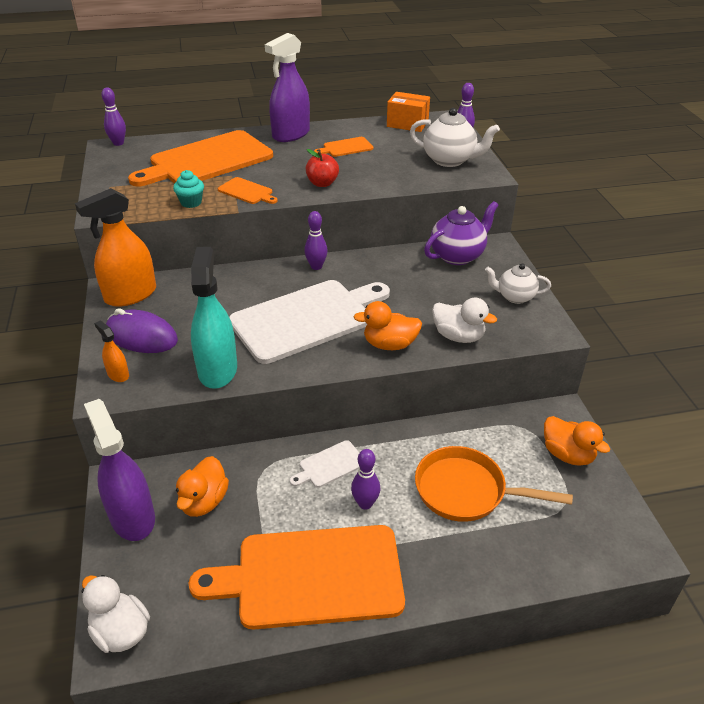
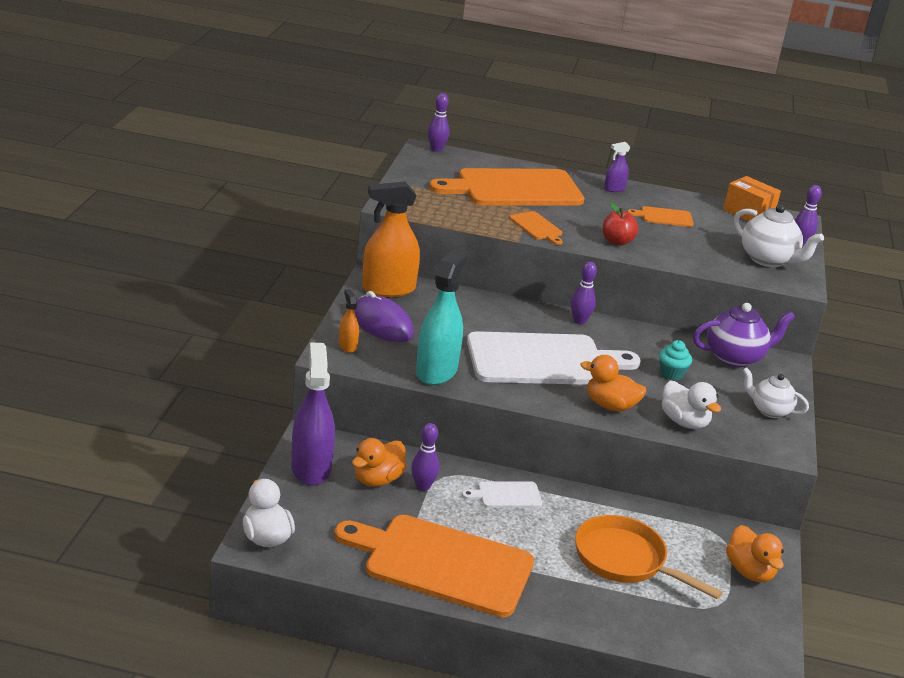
camera: 20 degrees right, 10 degrees down
(191, 202) = (478, 221): turquoise cupcake -> turquoise cupcake (671, 374)
(291, 134) = (614, 189): purple spray bottle -> purple spray bottle, size x0.47
(365, 503) = (522, 534): purple bowling pin -> purple bowling pin (423, 486)

